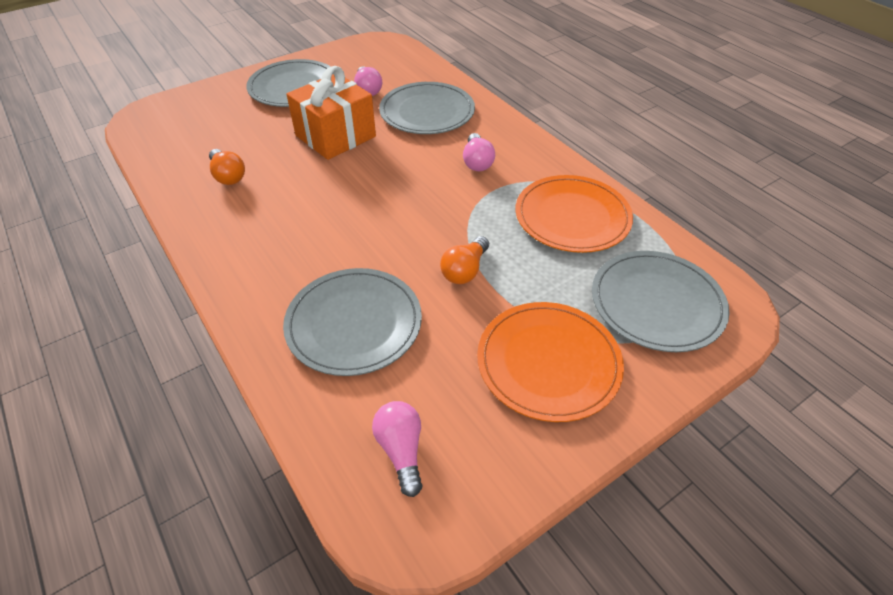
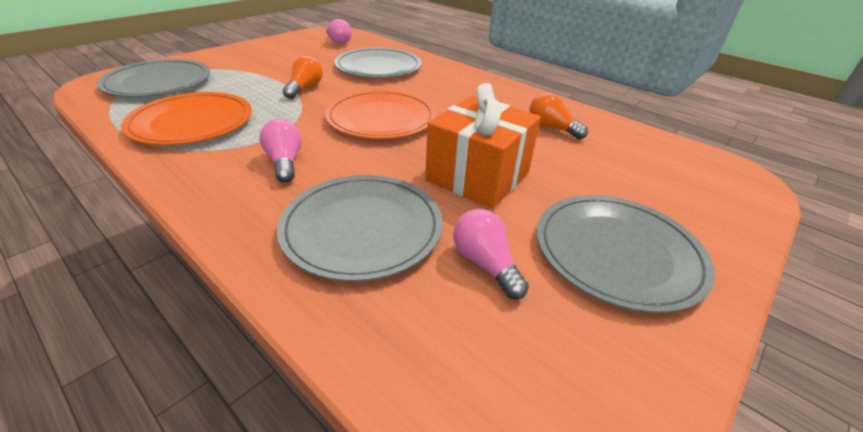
camera: 165 degrees right, 10 degrees down
(548, 362) = (255, 61): orange plate -> orange plate (381, 118)

